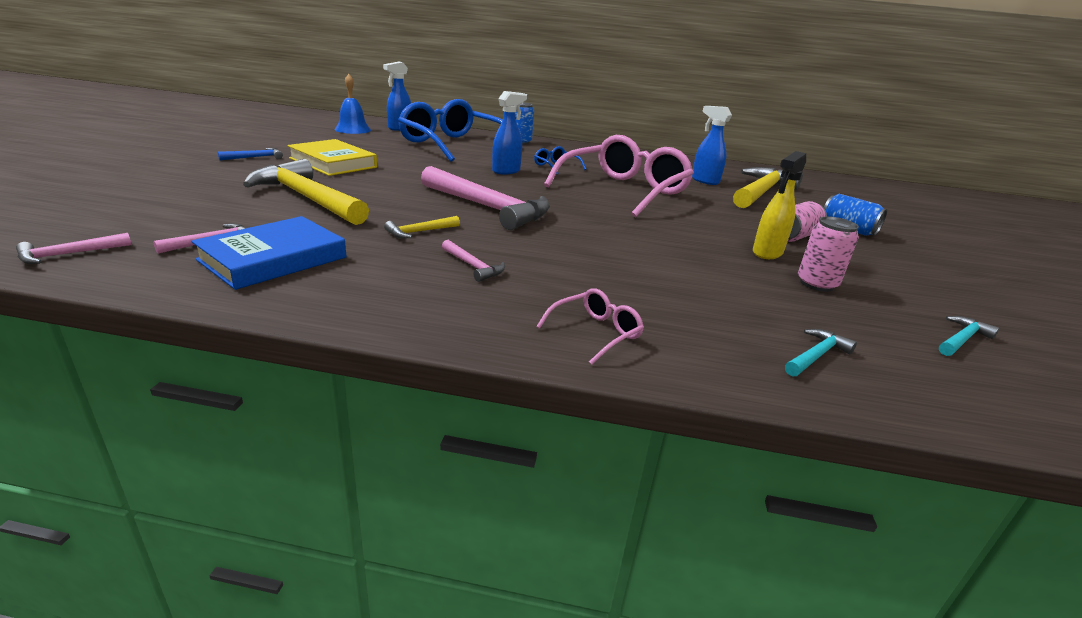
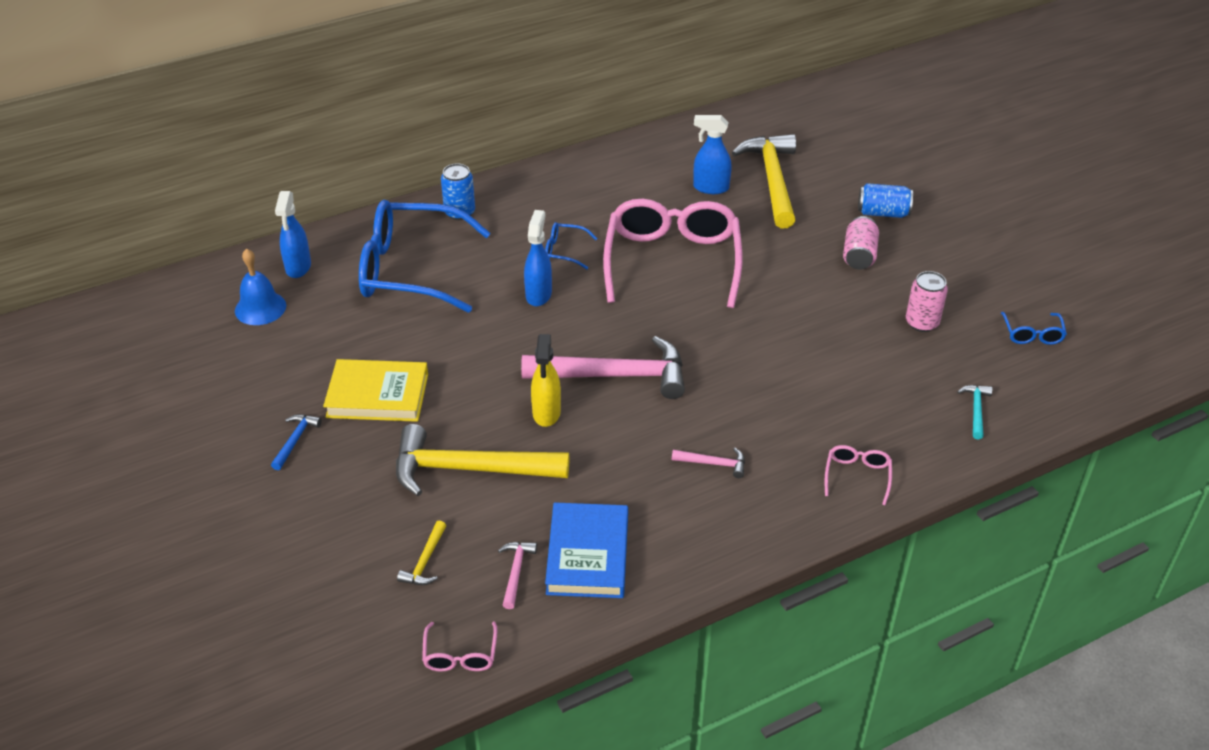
camera: 35 degrees left, 15 degrees up
(69, 254) = (460, 655): pink hammer -> pink glasses
(420, 232) = (622, 449): yellow hammer -> yellow hammer (425, 561)
(767, 253) = (862, 299): yellow spray bottle -> yellow spray bottle (546, 413)
(961, 339) = (1032, 334): turquoise hammer -> blue glasses

